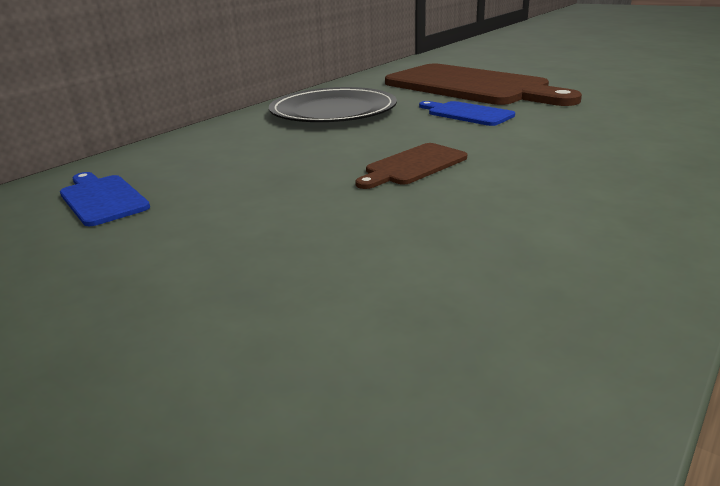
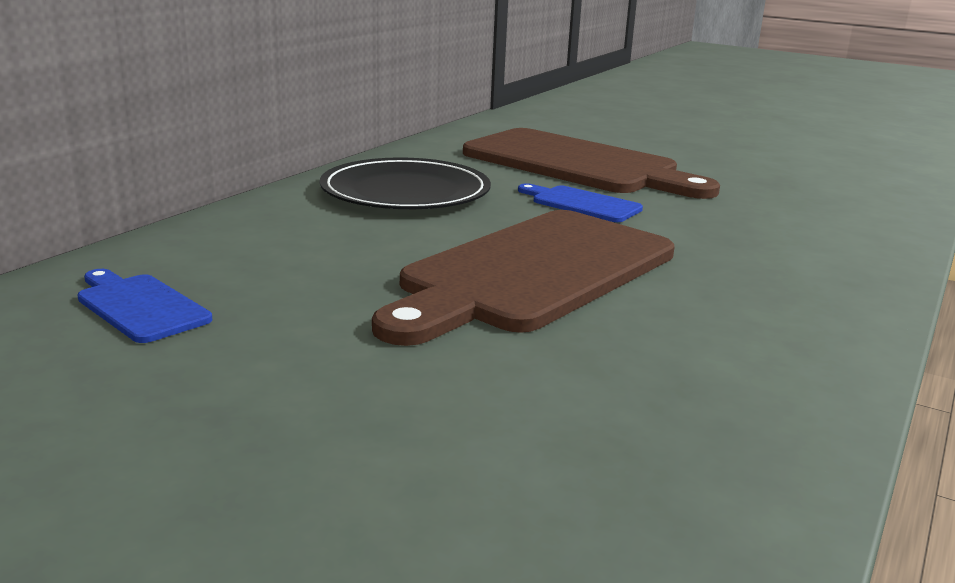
camera: 10 degrees left, 5 degrees down
(413, 166) = (532, 273): brown cutting board -> brown cutting board, size x2.29

